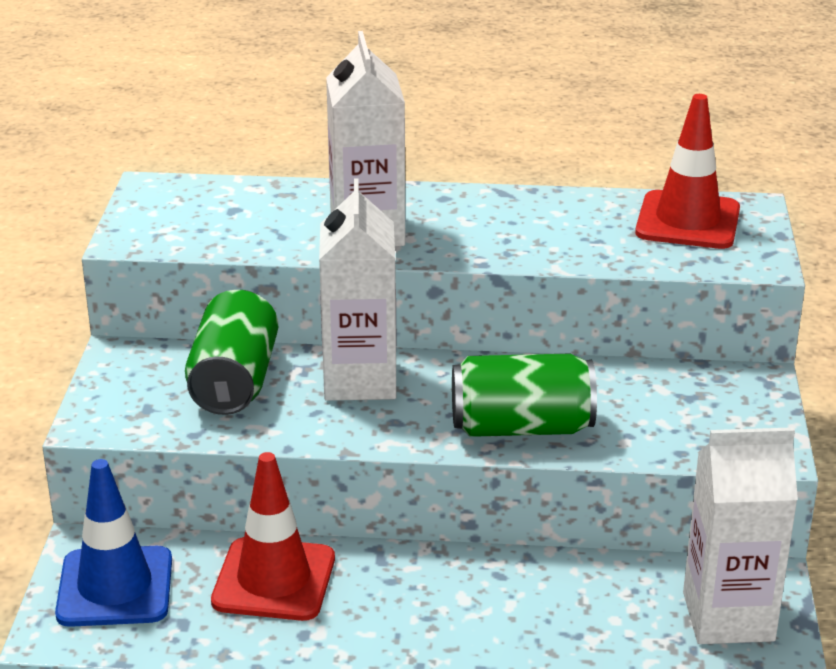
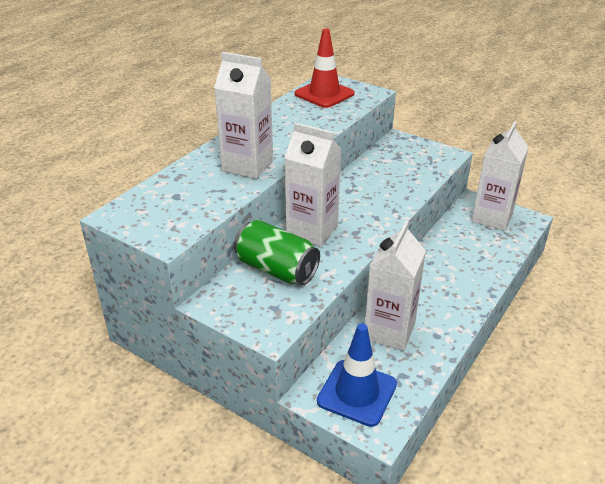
camera: 60 degrees left, 5 degrees up
(274, 580) = (389, 331): red traffic cone -> white carton
(521, 427) = (388, 201): green can -> none

